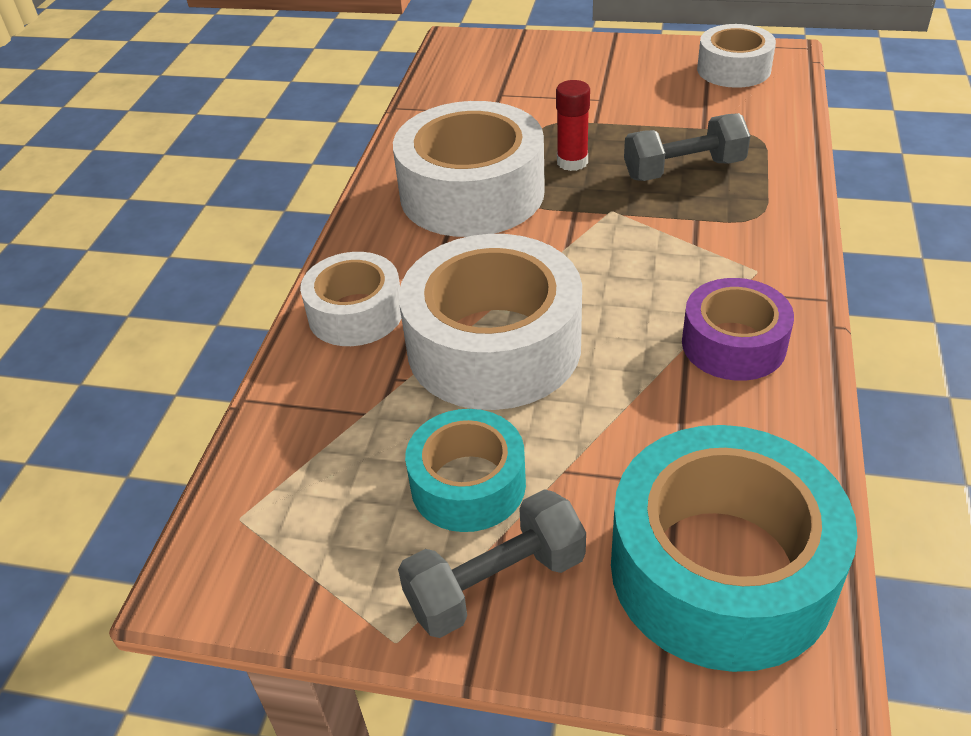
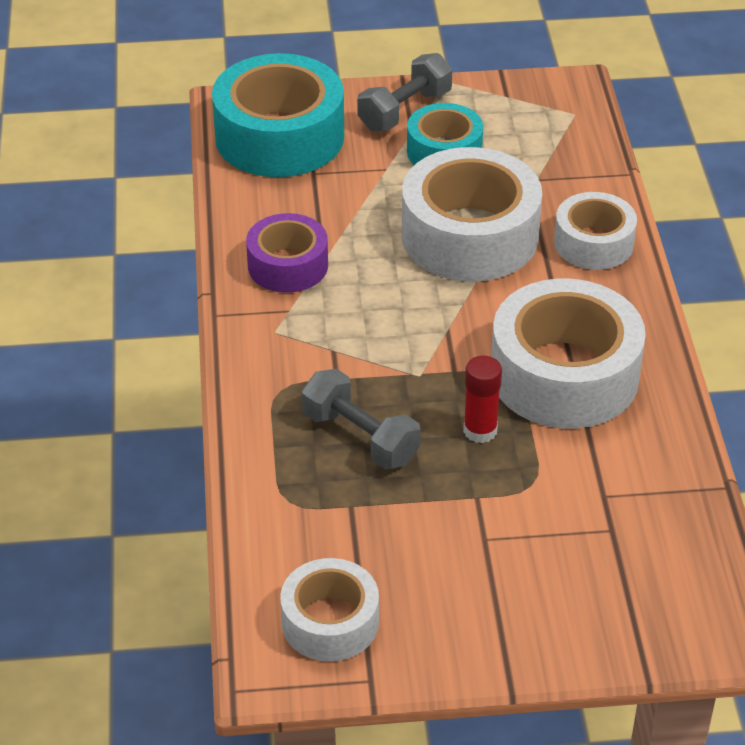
camera: 160 degrees right, 0 degrees up
(684, 170) = (360, 437): grey dumbbell -> grey dumbbell turned 75 degrees clockwise

